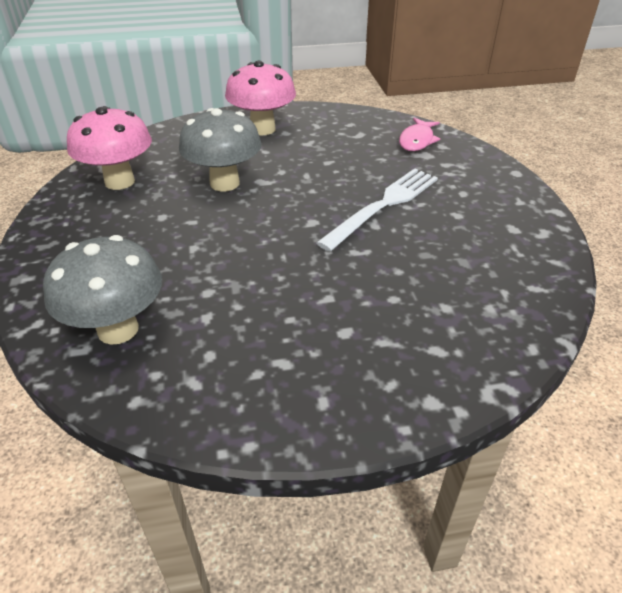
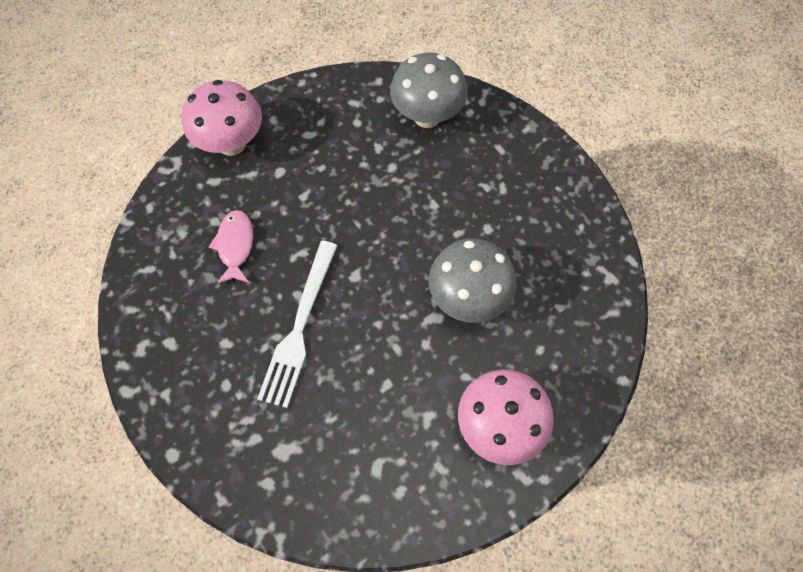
camera: 155 degrees right, 25 degrees up
(119, 182) = (566, 258): pink mushroom -> pink mushroom (232, 143)
(417, 141) = (301, 483): pink fish -> pink fish (235, 245)

